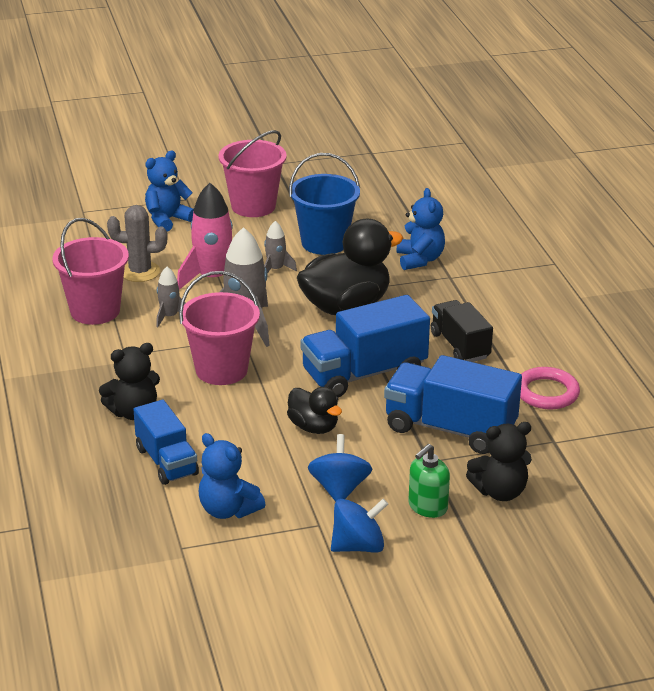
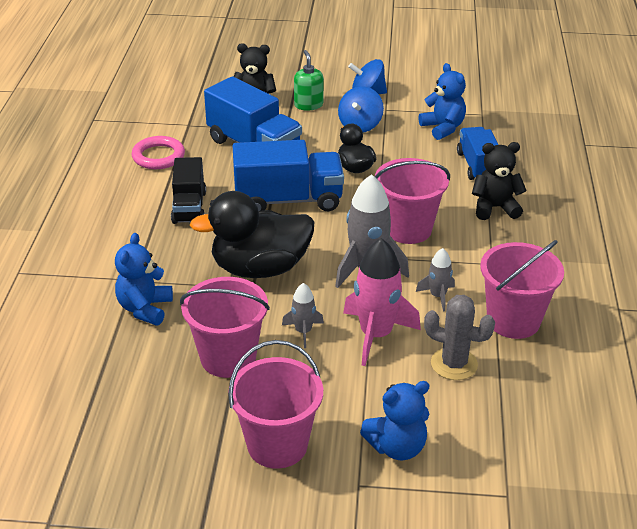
camera: 160 degrees left, 5 degrees up
(324, 243) = (228, 358): blue bucket -> pink bucket
(427, 507) = (308, 105): green soap dispenser -> green soap dispenser turned 75 degrees counterclockwise

